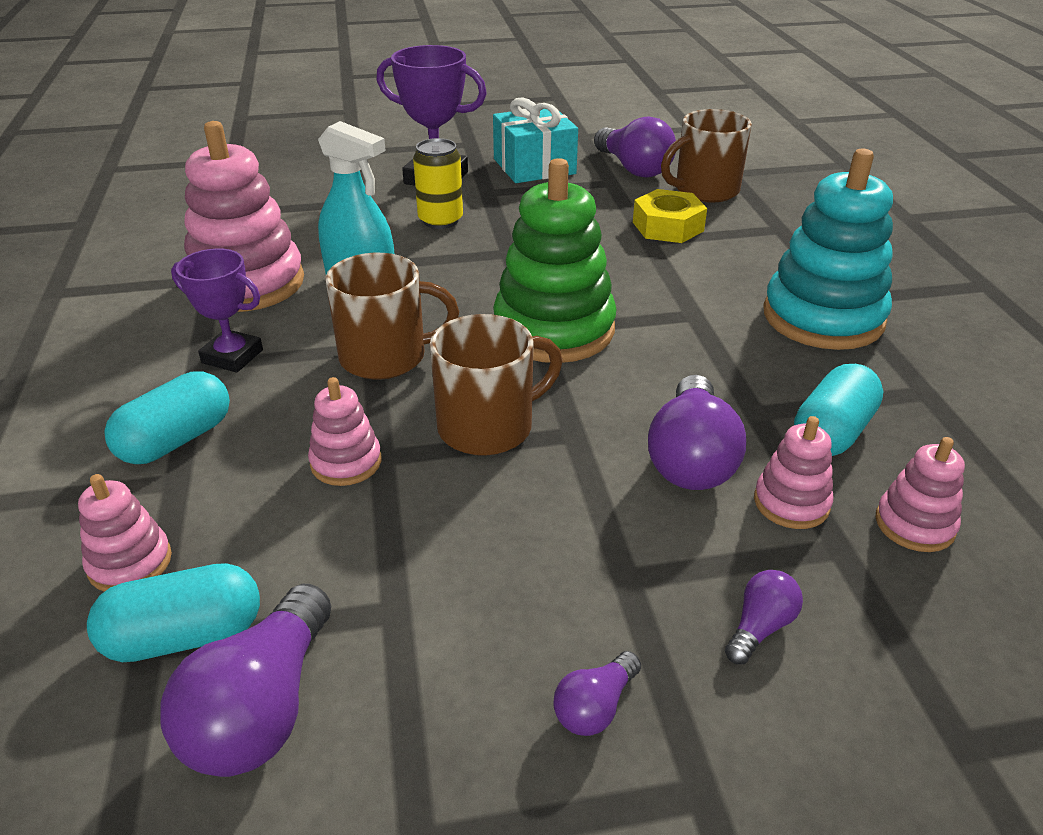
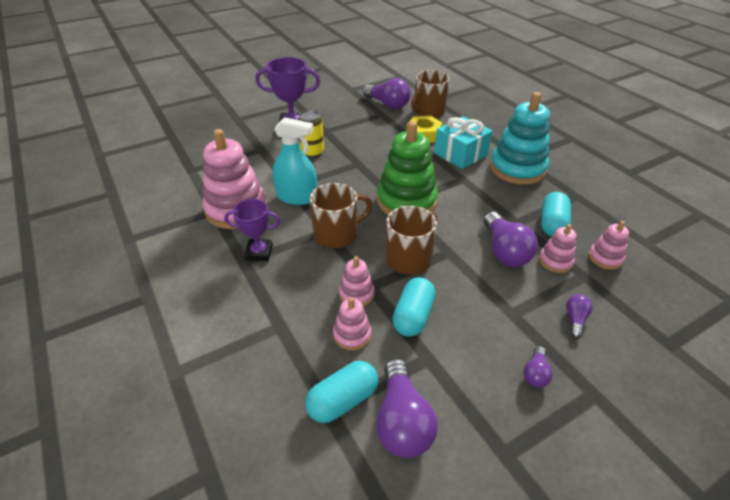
camera: 20 degrees left, 5 degrees up
(130, 563) = (289, 374): pink stacking toy -> pink stacking toy (352, 334)
(176, 440) = (264, 305): turquoise capsule -> turquoise capsule (413, 316)
(534, 166) = (338, 112): turquoise gift -> turquoise gift (460, 154)

